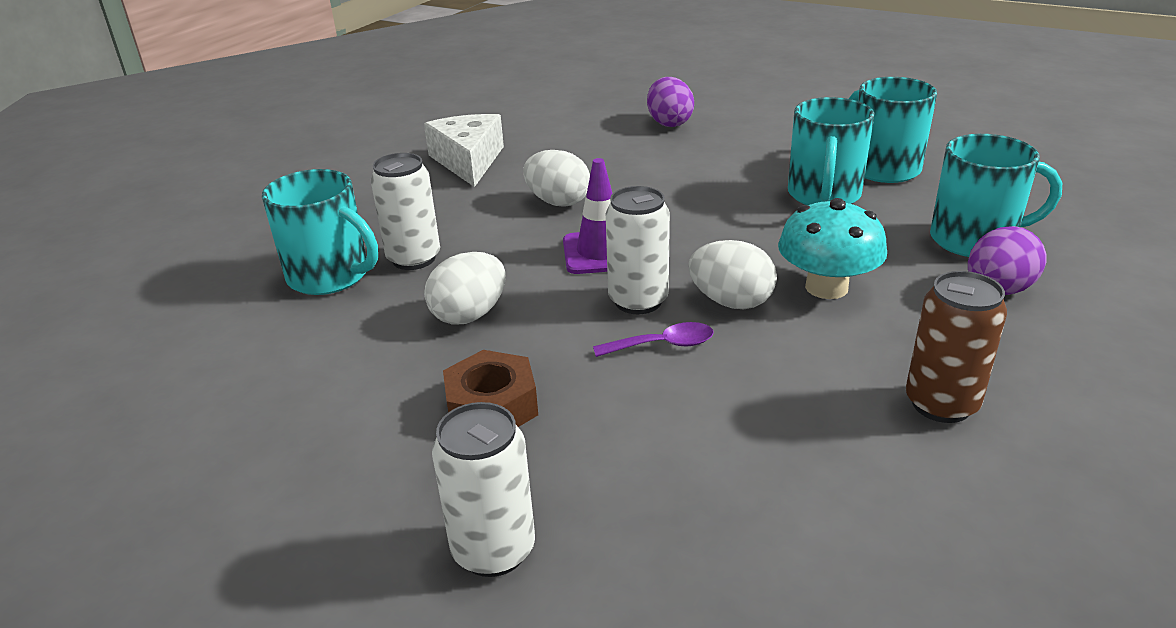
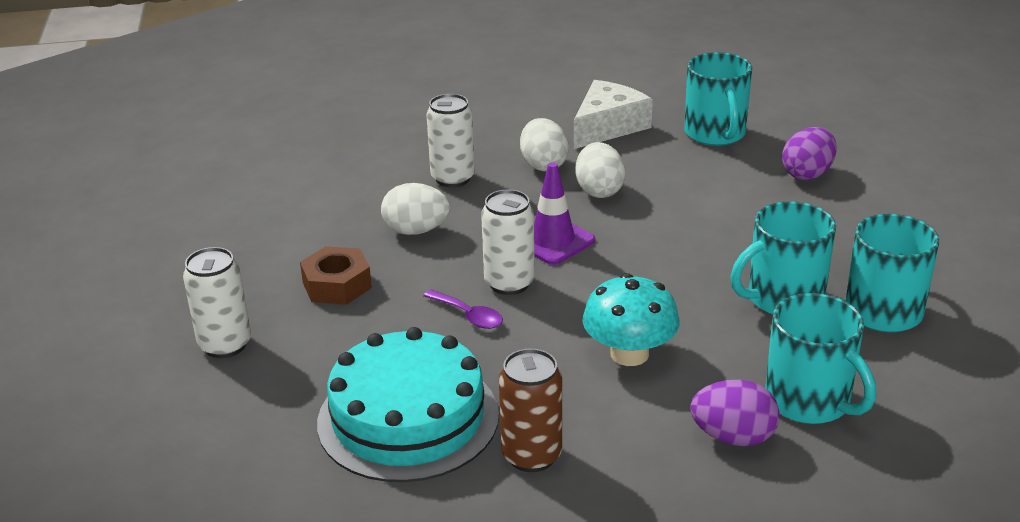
camera: 50 degrees right, 0 degrees up
(330, 276) = (397, 163): turquoise mug -> turquoise mug (715, 134)
(731, 302) = (555, 320): white egg -> white egg (543, 165)
(804, 459) = (408, 418): none -> turquoise cake

